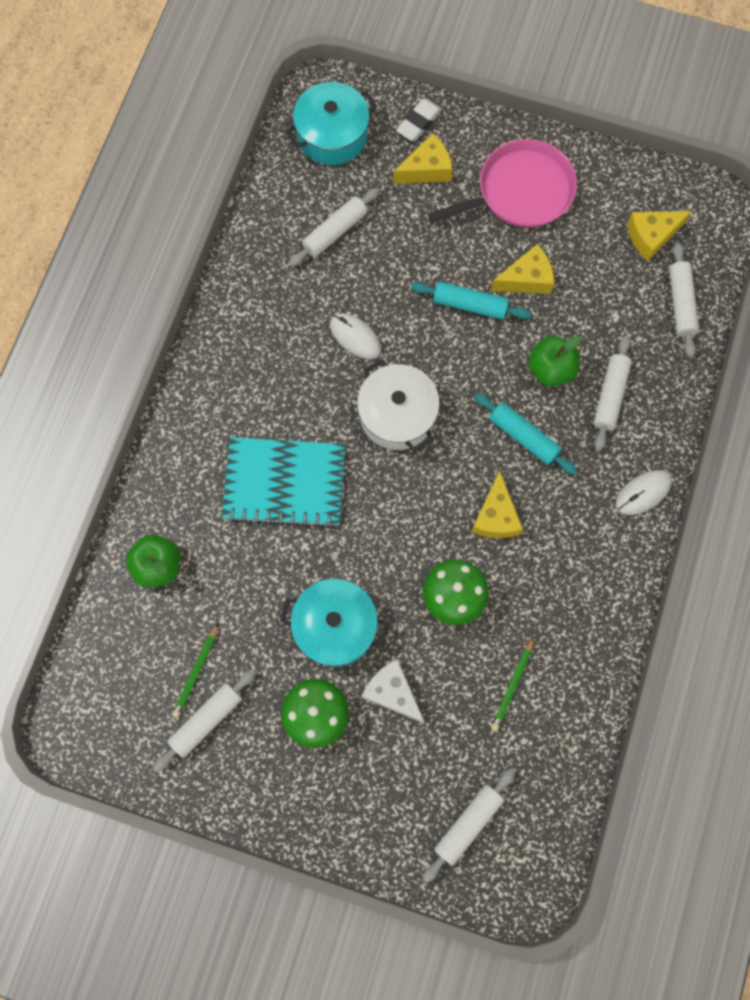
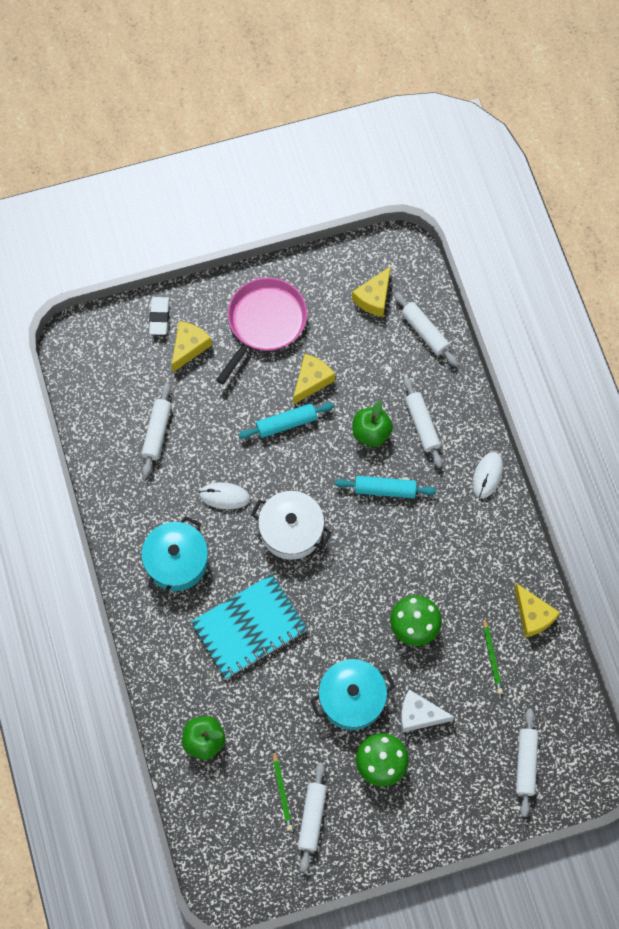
camera: 35 degrees left, 5 degrees down
(332, 135) = (105, 365): turquoise pot -> turquoise pot (176, 561)
(495, 516) = (404, 554): yellow cheese -> yellow cheese (533, 615)

